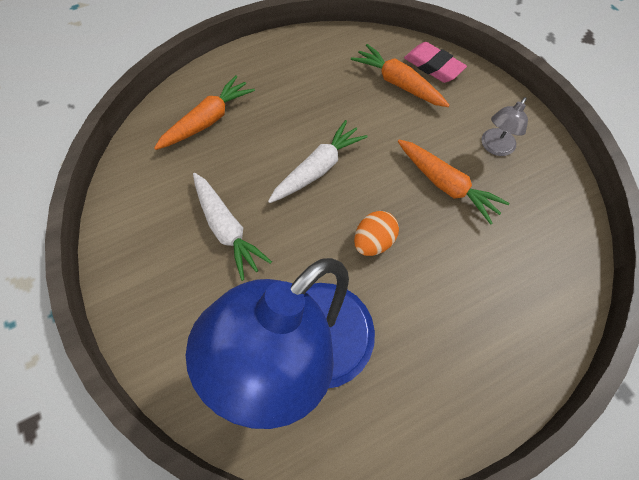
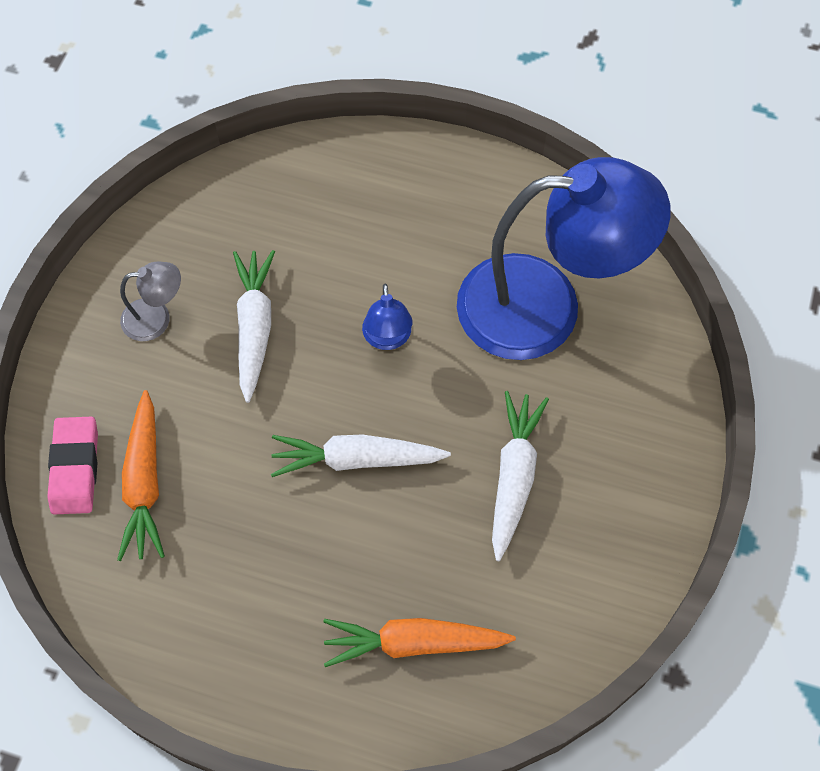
camera: 135 degrees left, 0 degrees up
(373, 242) = (387, 338): orange egg -> blue lamp
(446, 185) = (254, 327): orange carrot -> white carrot

